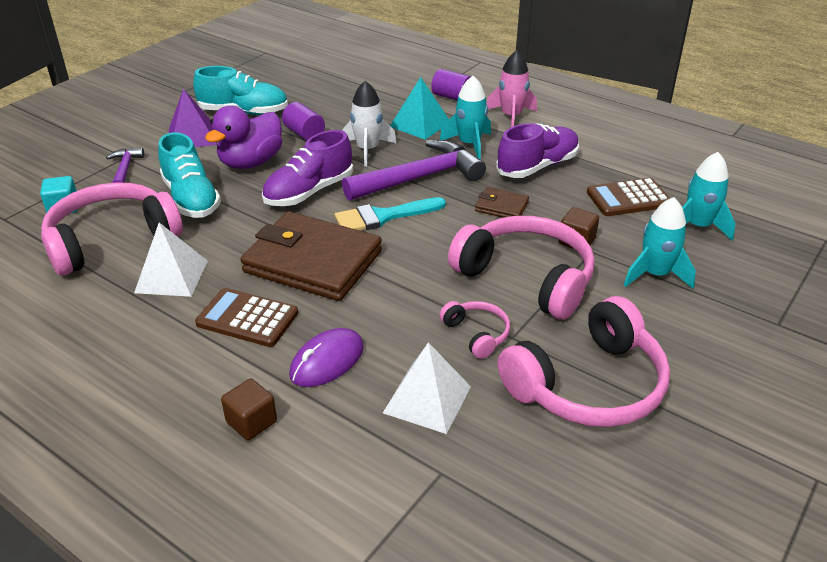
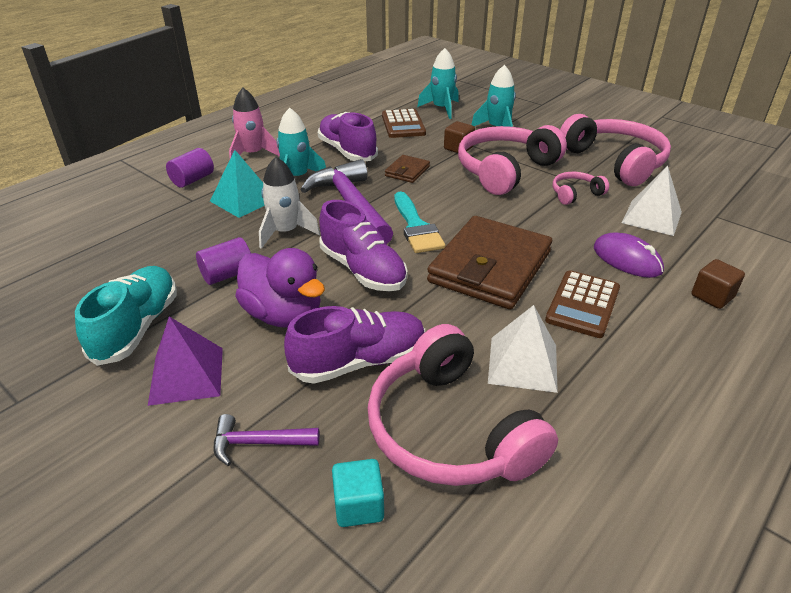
camera: 85 degrees left, 0 degrees up
(191, 199) = (359, 362): turquoise shoe -> purple shoe

